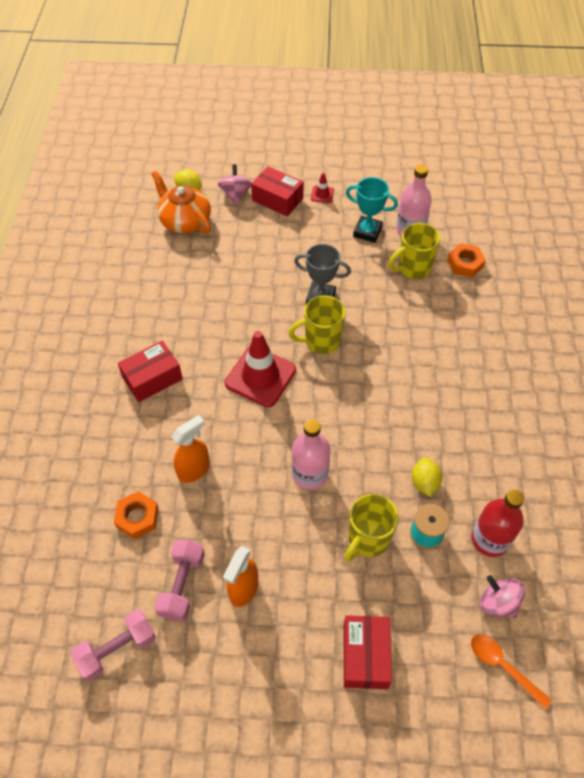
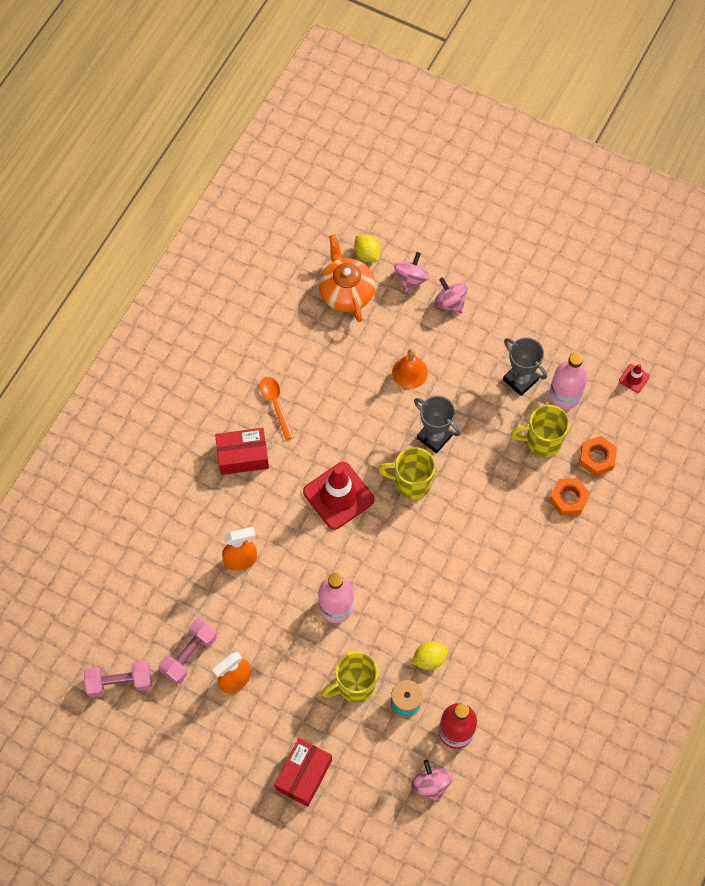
camera: 25 degrees right, 10 degrees up
(137, 517) = (177, 582): orange nut -> orange nut (568, 498)
(271, 259) = (410, 372): none -> orange bell
(277, 199) = (450, 303): red box -> pink spinning top
(322, 194) = (498, 315): red traffic cone -> red traffic cone (634, 378)
(367, 232) = (520, 380): turquoise trophy -> grey trophy
(424, 483) = (429, 659): yellow lemon -> yellow lemon turned 45 degrees clockwise
(503, 666) = (405, 832): orange spoon -> orange spoon (275, 405)

